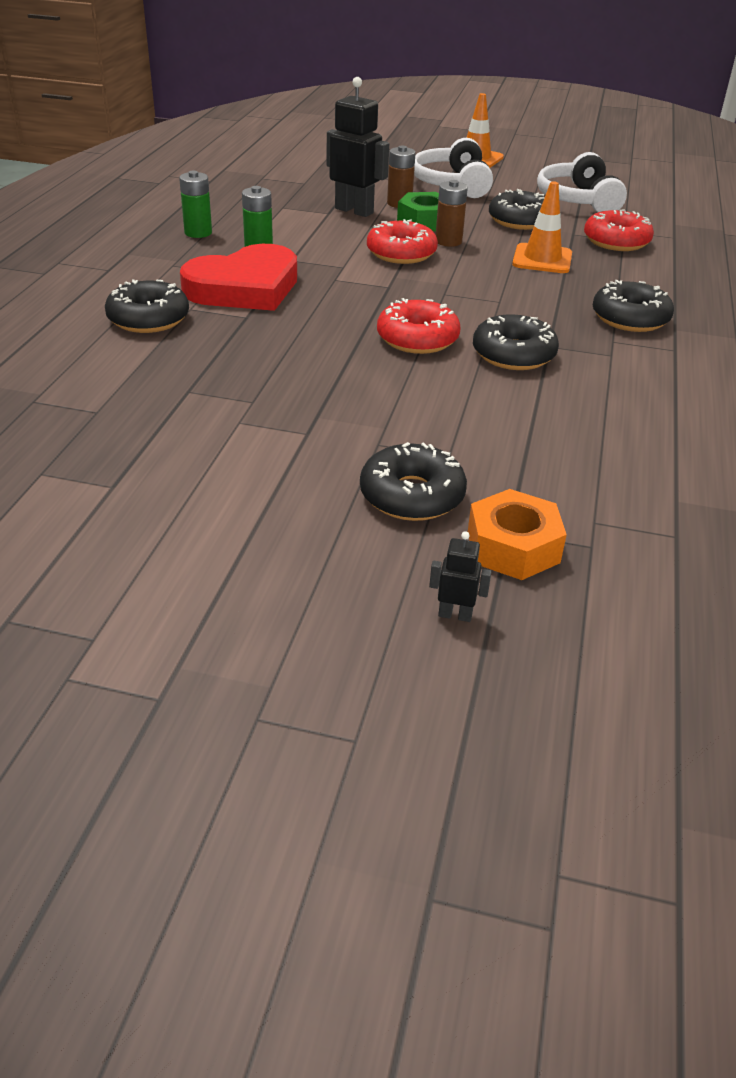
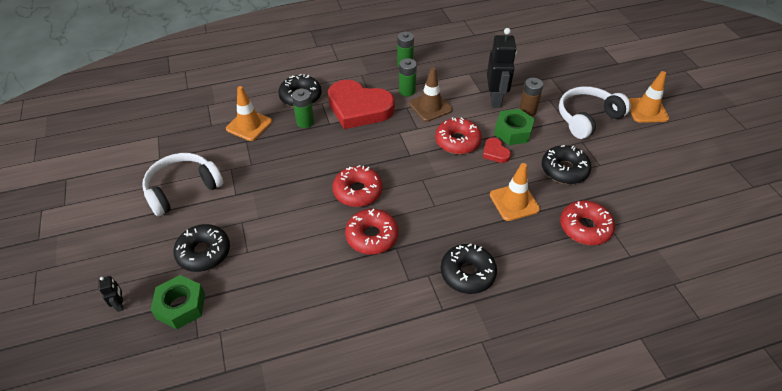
camera: 60 degrees right, 10 degrees up
(152, 378) = (249, 125): none -> orange traffic cone
(216, 332) = (305, 122): none -> green battery
(313, 246) = (430, 107): none -> brown traffic cone
(448, 241) = (495, 152): brown battery -> red heart
(513, 354) = (372, 236): black donut -> red donut
(513, 547) = (181, 306): orange nut -> green nut
(578, 200) = (637, 184): white headphones -> white headphones (182, 189)

